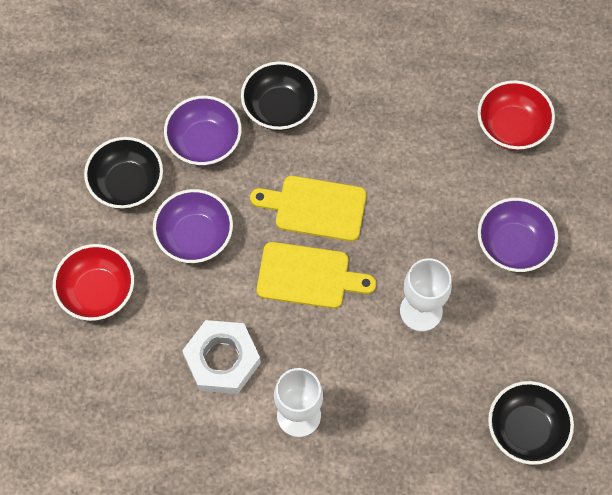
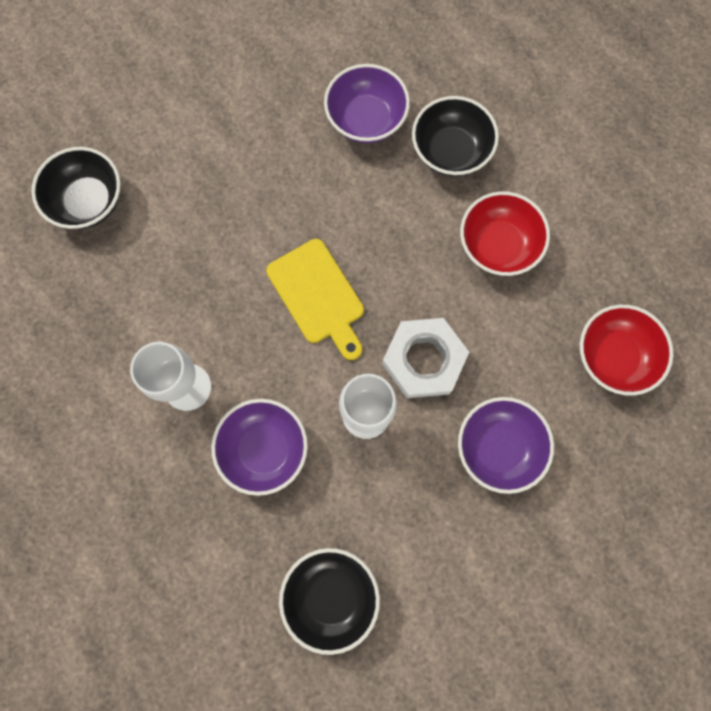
camera: 50 degrees right, 10 degrees up
(98, 292) = (167, 147): red bowl -> red bowl (497, 245)
(127, 184) = (277, 92): black bowl -> black bowl (89, 201)
(195, 237) = (276, 180): purple bowl -> purple bowl (264, 448)
(222, 360) = (186, 287): white nut -> white nut (423, 360)
(315, 208) = (385, 252): yellow cutting board -> none

